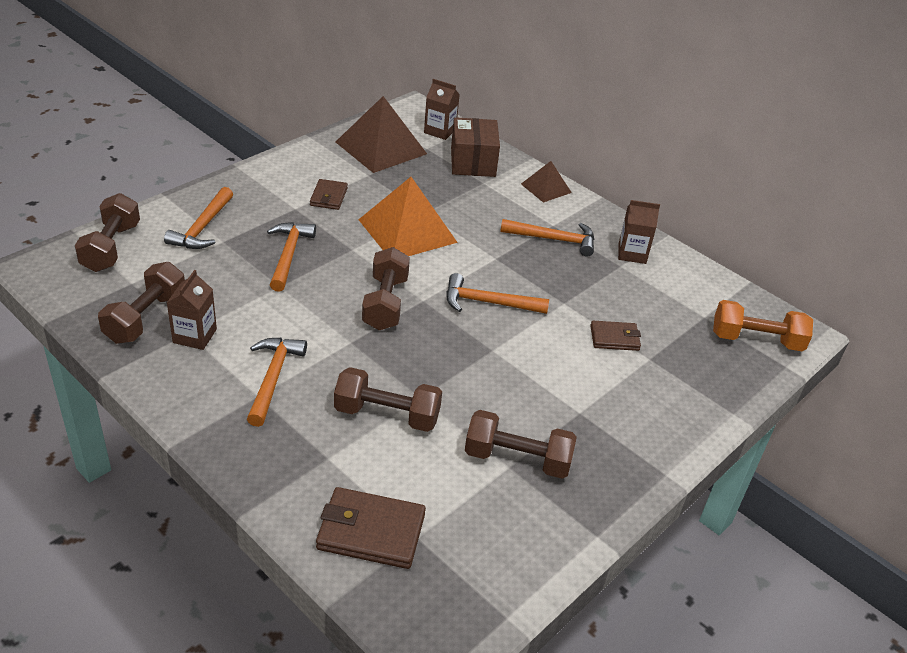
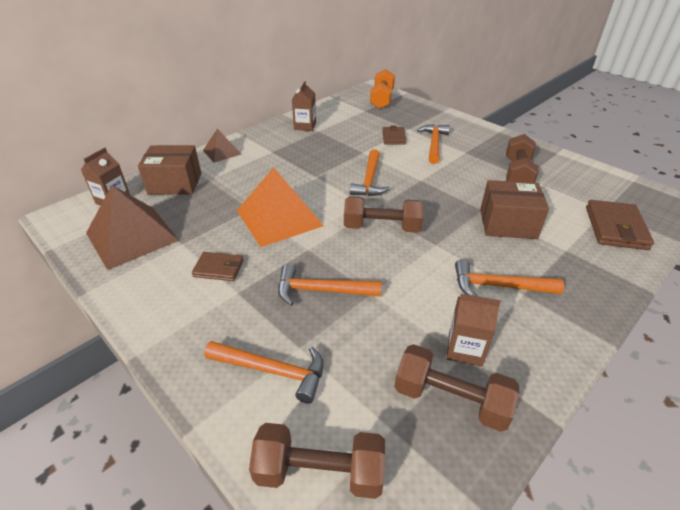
camera: 85 degrees left, 0 degrees up
(387, 415) = (507, 224): brown dumbbell -> brown box
(553, 239) = (290, 152): orange hammer -> orange hammer (434, 144)

